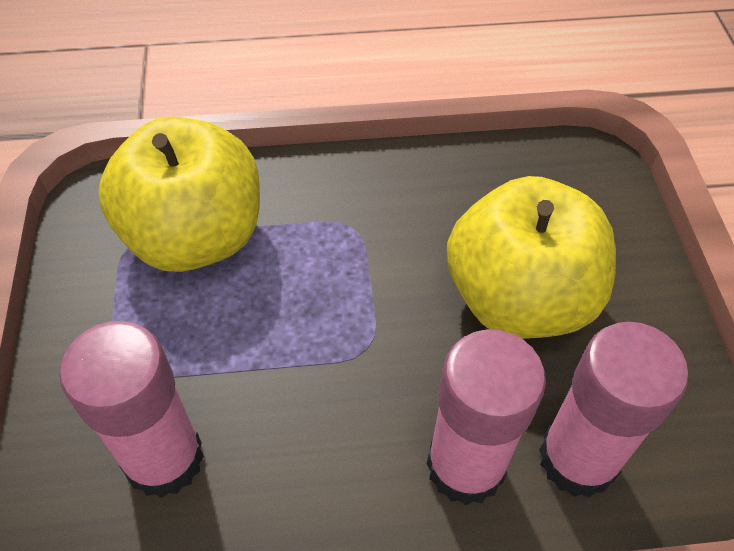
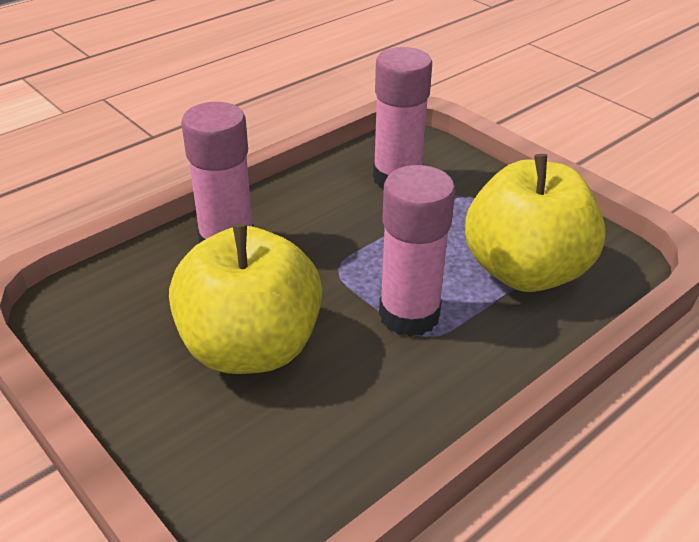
camera: 145 degrees right, 15 degrees down
(577, 459) = (156, 275): pink glue stick -> pink glue stick (409, 315)

